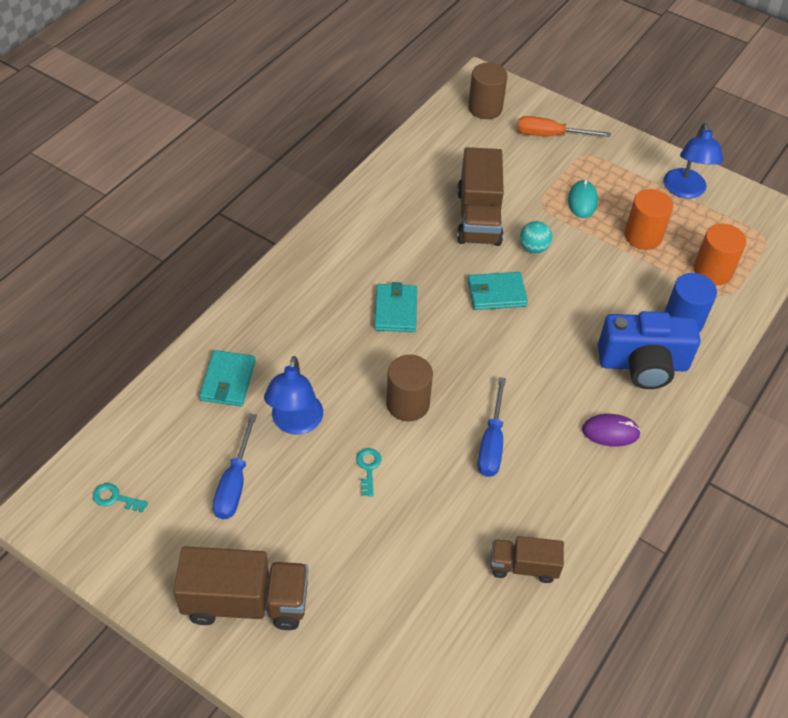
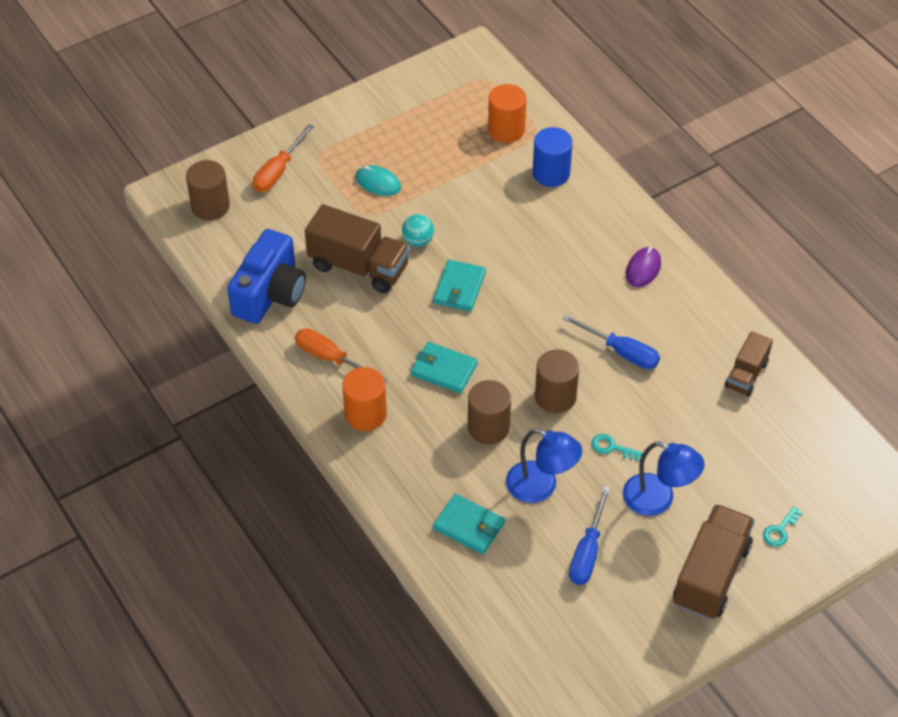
camera: 65 degrees left, 0 degrees up
(115, 498) = (567, 650): turquoise key -> turquoise key (780, 530)
(234, 483) = (587, 551): blue screwdriver -> blue screwdriver turned 75 degrees clockwise
(346, 362) = (488, 427): none -> brown cylinder
(367, 230) = (330, 358): none -> orange screwdriver
(643, 236) = (443, 158): orange cylinder -> orange cylinder (365, 414)
(643, 364) = (584, 219): blue camera -> blue camera (270, 293)
(685, 190) = (403, 106): blue lamp -> blue lamp (658, 499)

